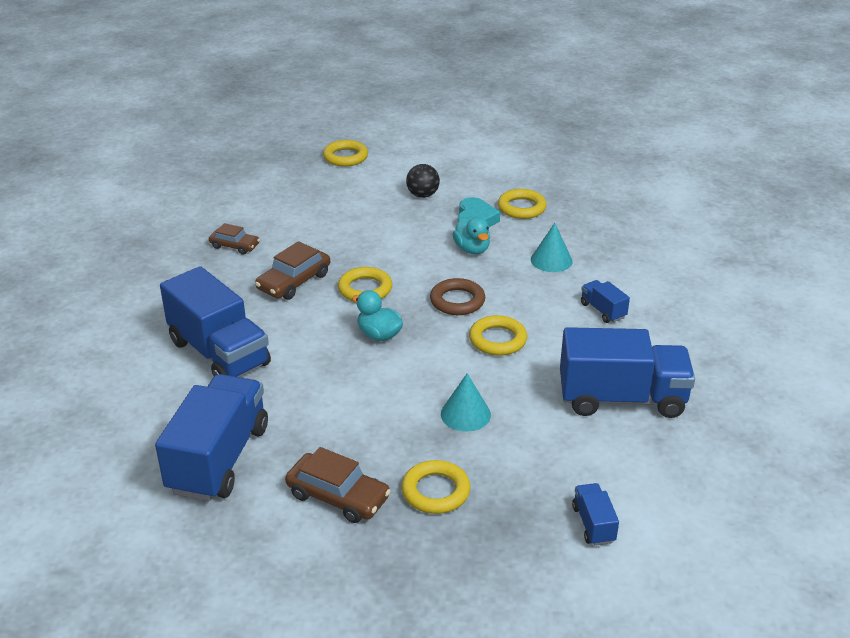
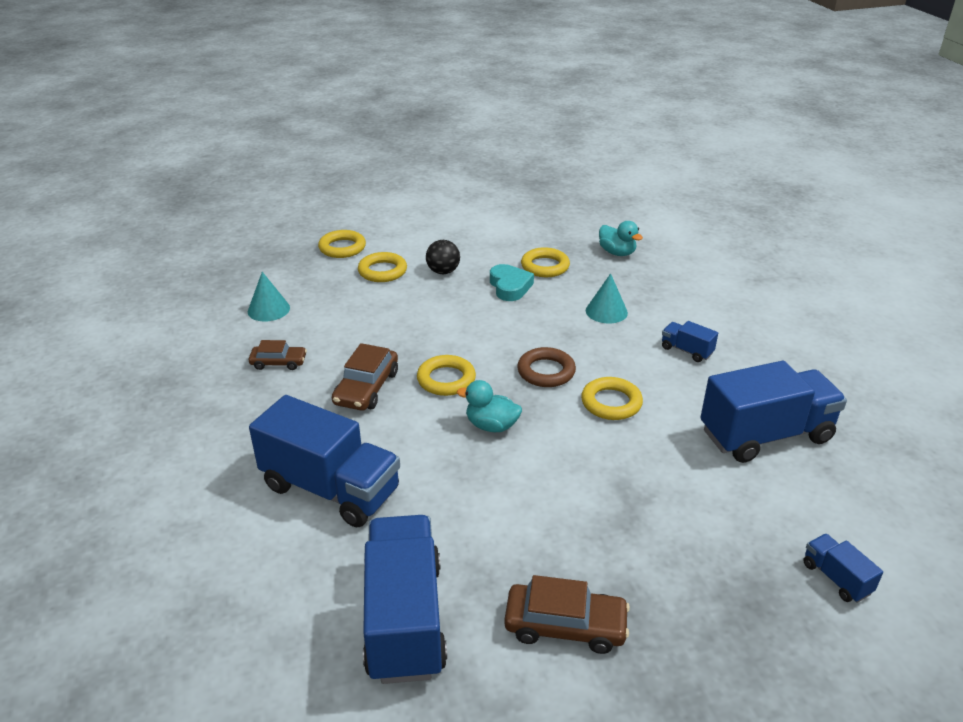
camera: 20 degrees left, 0 degrees up
(435, 491) = (662, 588): yellow ring -> yellow ring (382, 271)
(465, 414) = (633, 491): turquoise cone -> turquoise cone (268, 309)
(472, 249) = (525, 316): turquoise duck -> turquoise duck (617, 253)

